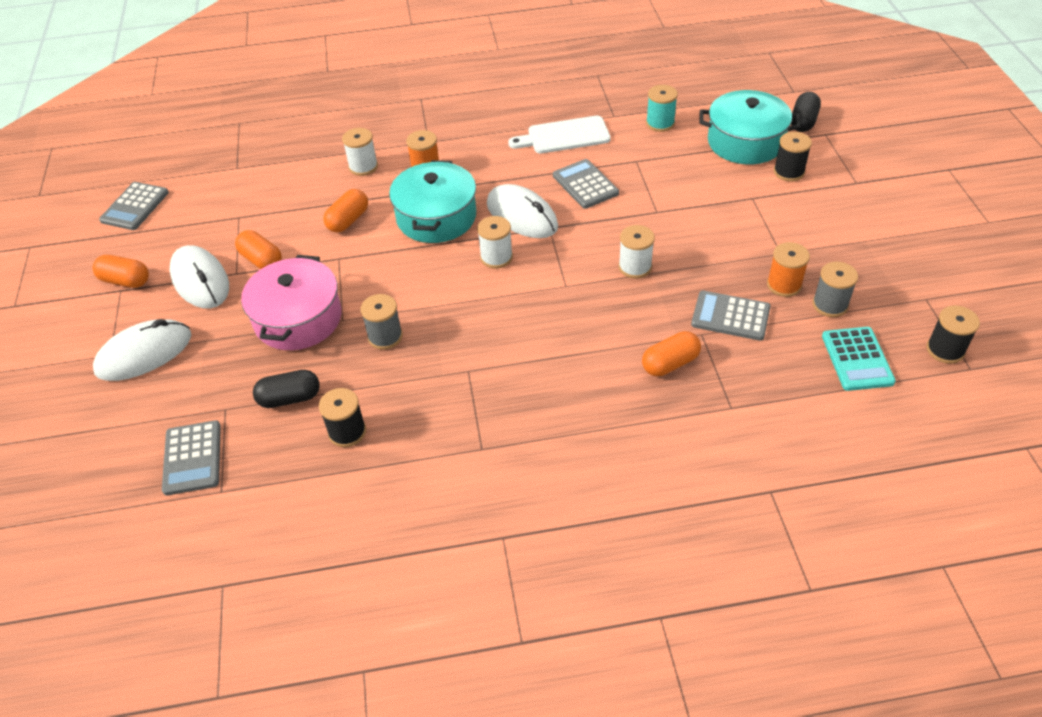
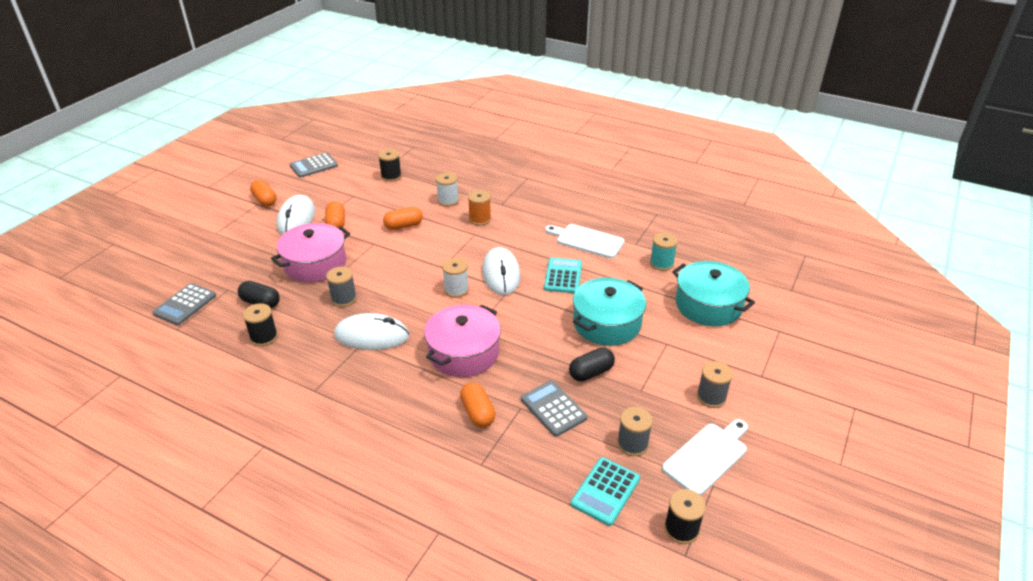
camera: 35 degrees right, 10 degrees down
(144, 354) = (229, 241): white mouse -> white mouse (372, 336)
(436, 217) = (452, 249): turquoise pot -> turquoise pot (607, 323)
(585, 184) = (563, 276): grey calculator -> turquoise calculator
(585, 315) = (463, 353): none -> pink pot
(635, 267) = (531, 342): white spool -> none
(670, 363) = (477, 413): orange capsule -> orange capsule turned 60 degrees clockwise
(784, 285) = (616, 411): orange spool -> none
(788, 172) = (716, 341): black spool -> black spool (391, 176)
(803, 122) = (771, 314): black capsule -> black capsule (591, 372)
(841, 224) = (711, 397): none -> grey spool
(895, 277) = (707, 456): none -> white cutting board

